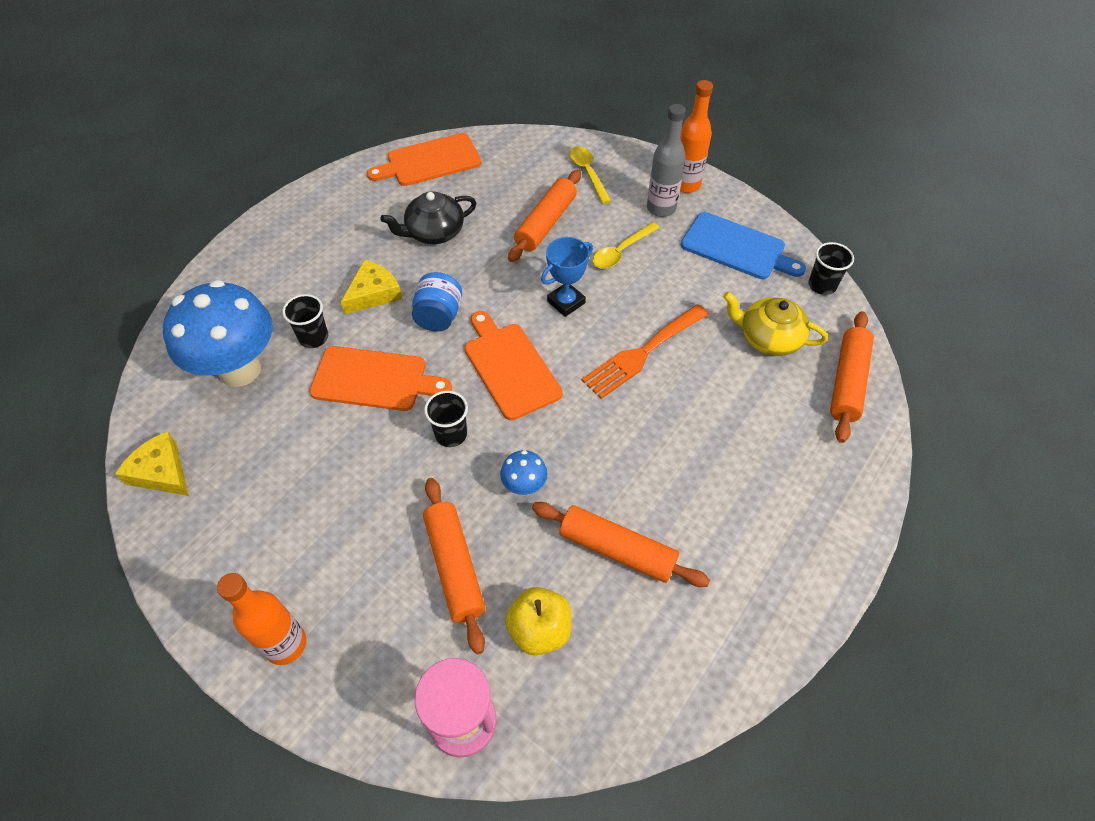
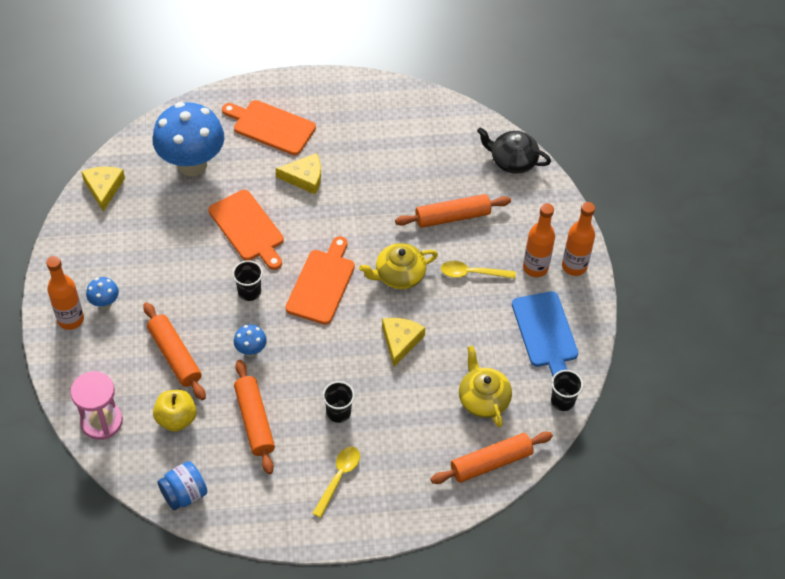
camera: 45 degrees right, 0 degrees up
(306, 587) = (105, 303): none -> blue mushroom
(314, 337) = (246, 177): black cup -> black cup (338, 412)
(429, 161) = (437, 116): orange cutting board -> orange cutting board (271, 126)
(434, 232) = (381, 167): black teapot -> black teapot (512, 160)
(439, 316) = (321, 222): blue jar -> blue jar (184, 494)
(454, 567) = (175, 356): orange rolling pin -> orange rolling pin turned 60 degrees counterclockwise
(566, 302) = (399, 275): blue trophy -> yellow teapot
(588, 173) = (523, 206): yellow spoon -> yellow spoon (338, 478)
(642, 353) = (400, 341): orange fork -> yellow cheese
(661, 208) = (535, 268): grey bottle -> orange bottle

